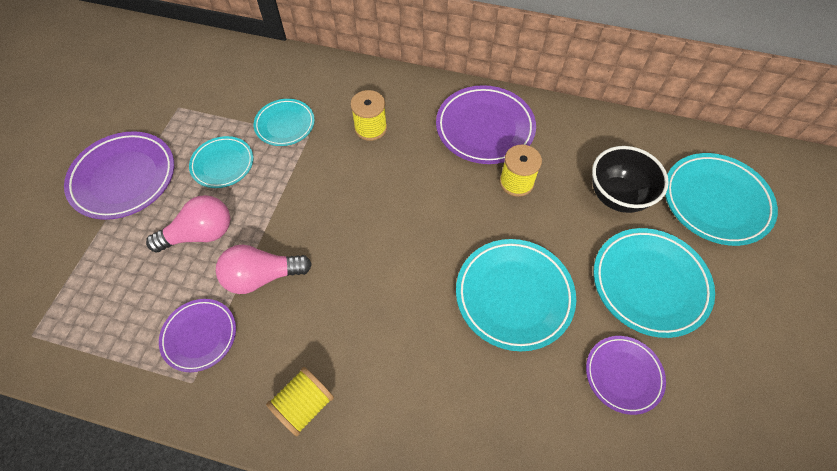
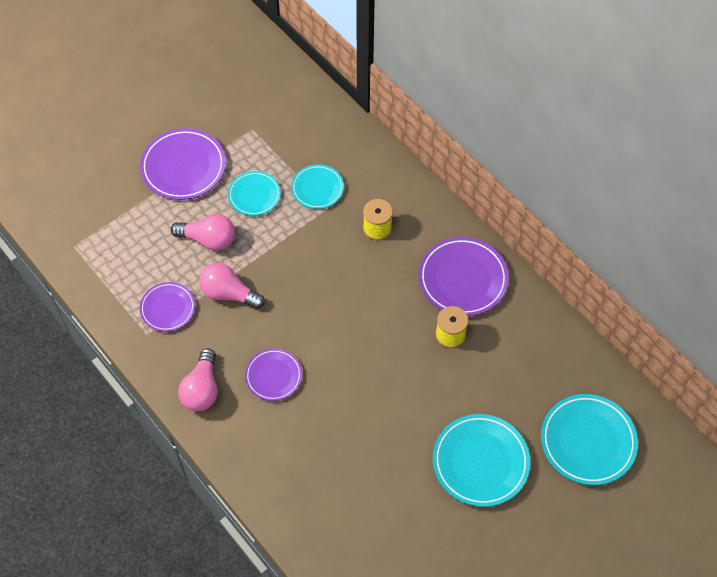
camera: 35 degrees right, 0 degrees up
(304, 405) = (202, 389): yellow spool -> pink light bulb
(514, 295) = (380, 409): turquoise plate -> none
(617, 196) = (516, 391): black bowl -> none
(623, 375) = (408, 502): purple plate -> purple plate (273, 376)

